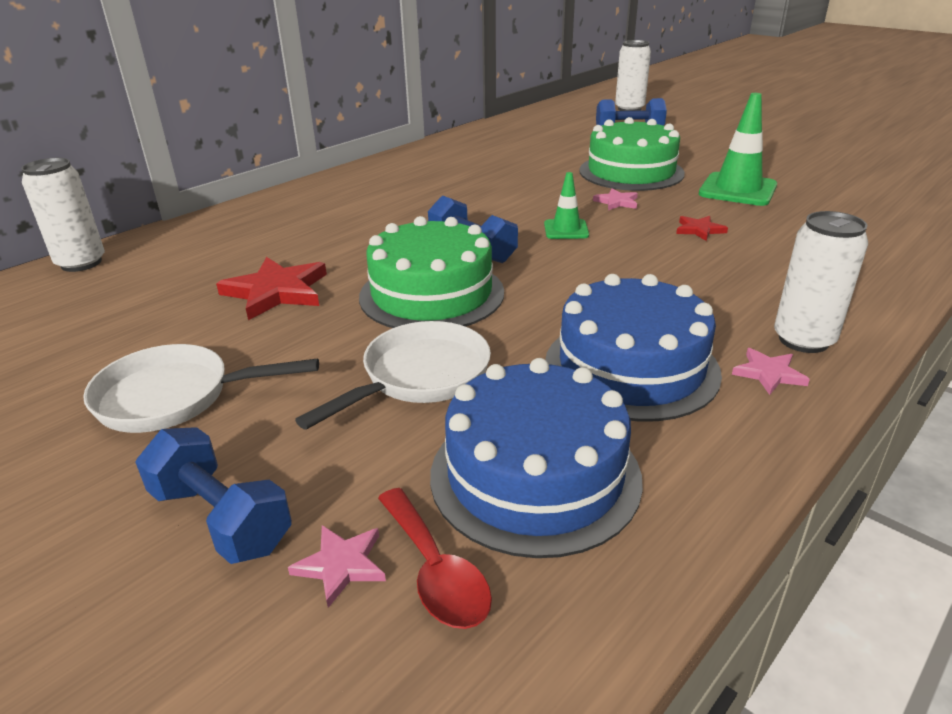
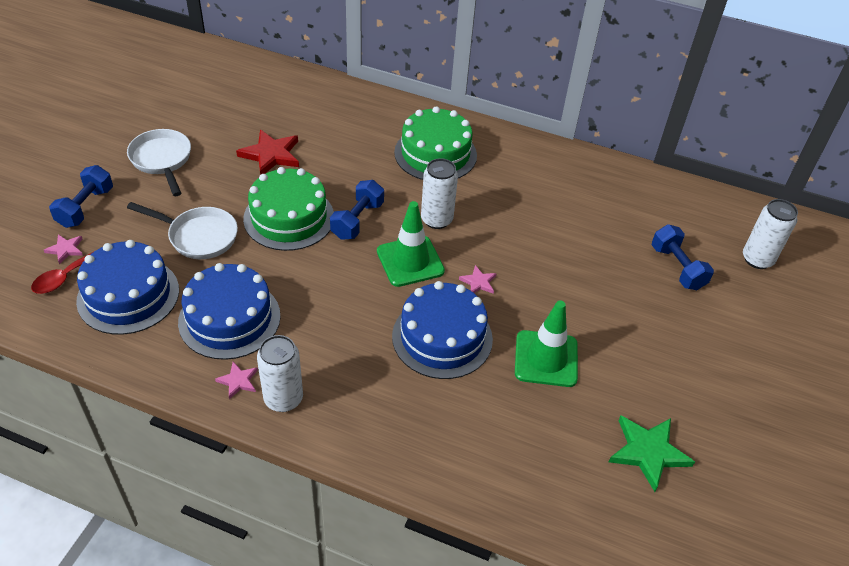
camera: 65 degrees right, 15 degrees up
(81, 263) = (279, 70): white can -> white can (436, 220)
(566, 230) = (410, 261): green traffic cone -> green traffic cone, size x1.77
(631, 172) = (555, 283): green cake -> green cake (435, 154)
(699, 230) = (442, 337): red star -> blue cake
(855, 172) = (648, 452): none -> green star

